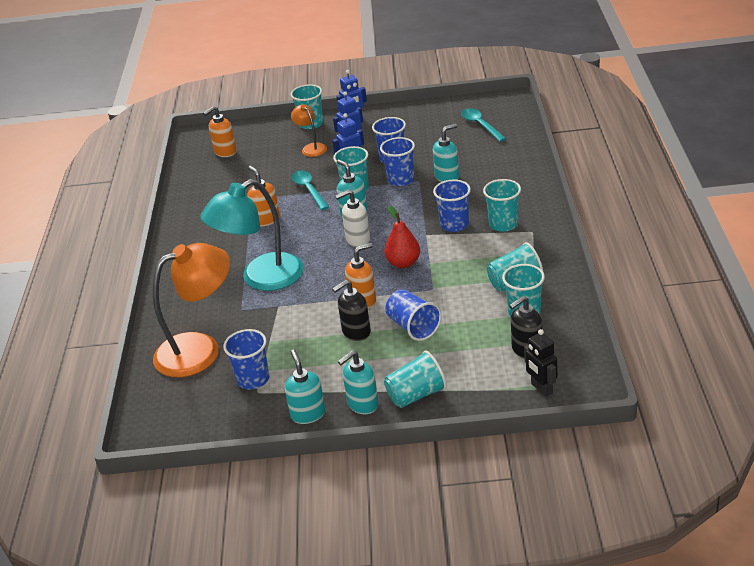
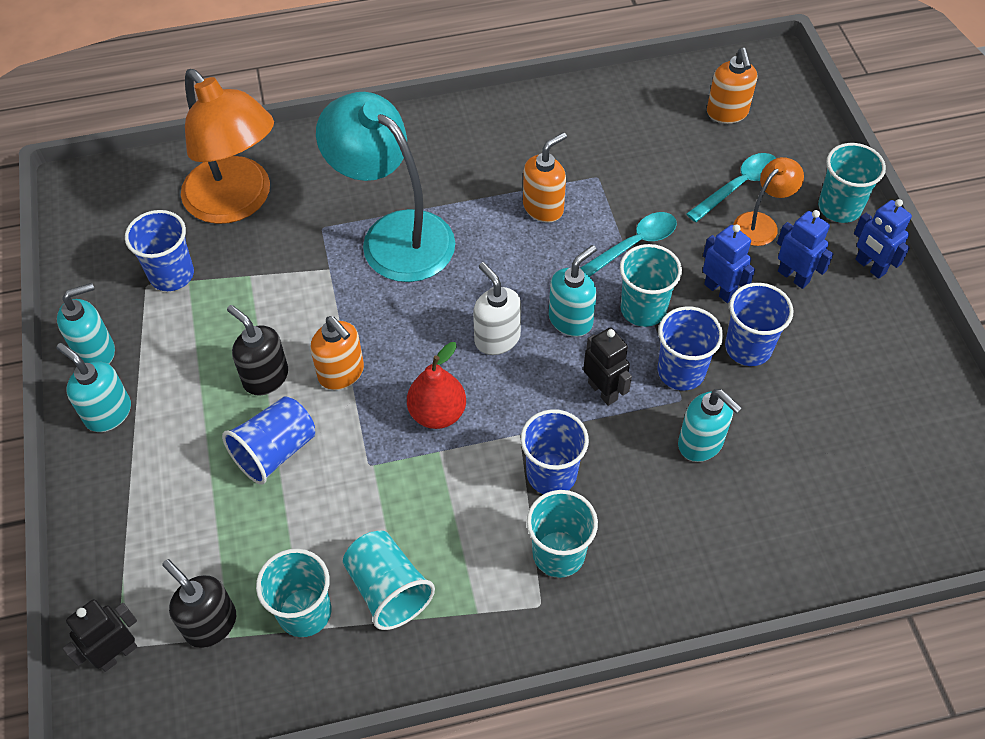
camera: 75 degrees right, 20 degrees up
(225, 152) = (727, 113): orange soap dispenser -> orange soap dispenser turned 135 degrees counterclockwise
(405, 205) = (603, 391): none -> black robot
(416, 395) = (120, 478): turquoise cup -> none
(480, 125) = (895, 478): turquoise spoon -> turquoise spoon (738, 186)

